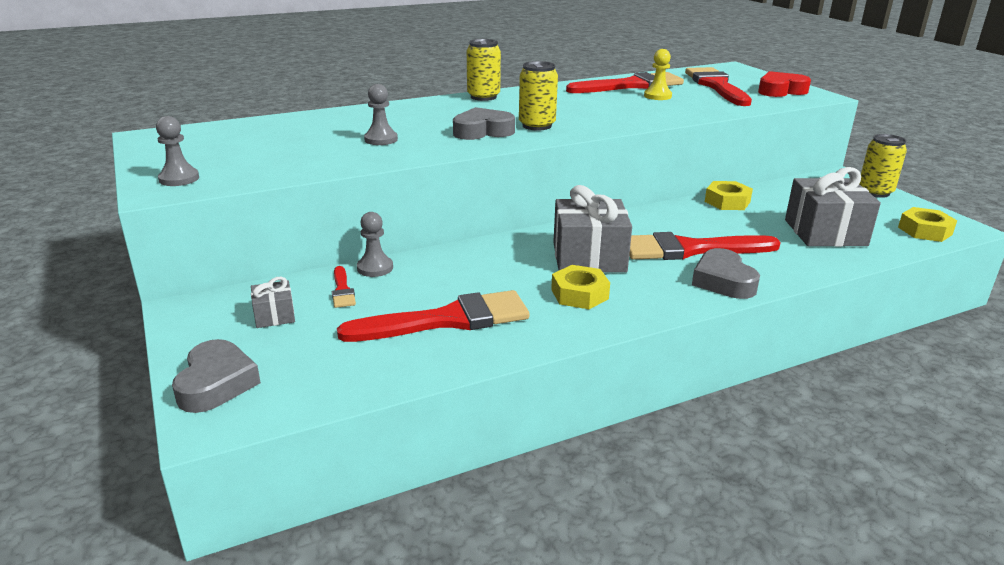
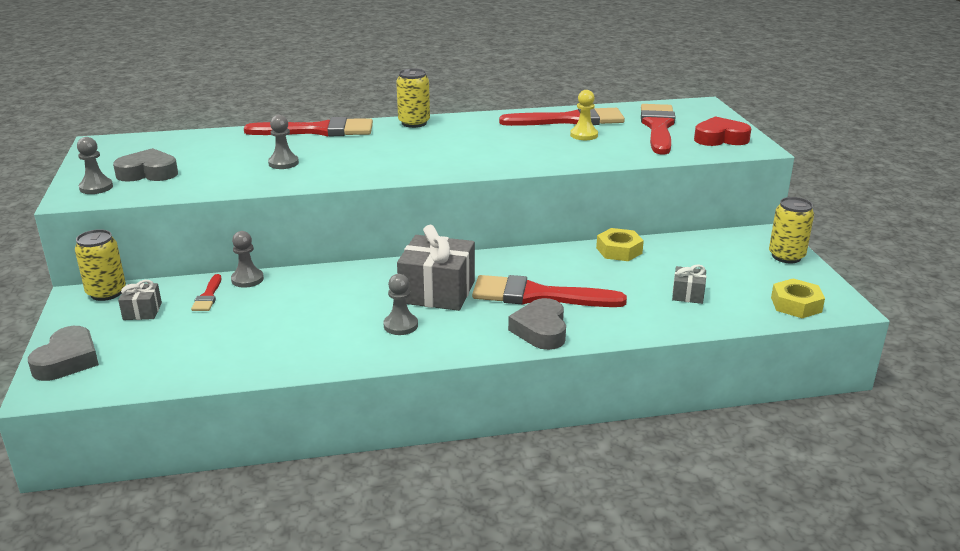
camera: 15 degrees right, 0 degrees up
(447, 320) = (273, 333): red brush -> red brush (318, 131)
(482, 131) = (378, 162): grey heart -> grey heart (148, 173)
(537, 126) = (433, 160): yellow can -> yellow can (106, 293)
(579, 294) = (400, 325): yellow nut -> grey pawn
(825, 233) = (688, 294): grey gift -> grey gift, size x0.49

